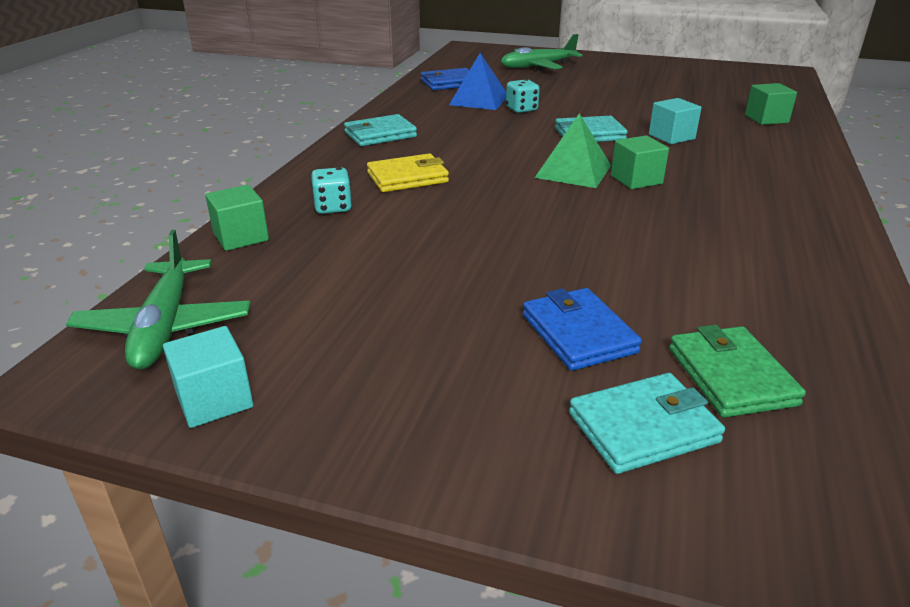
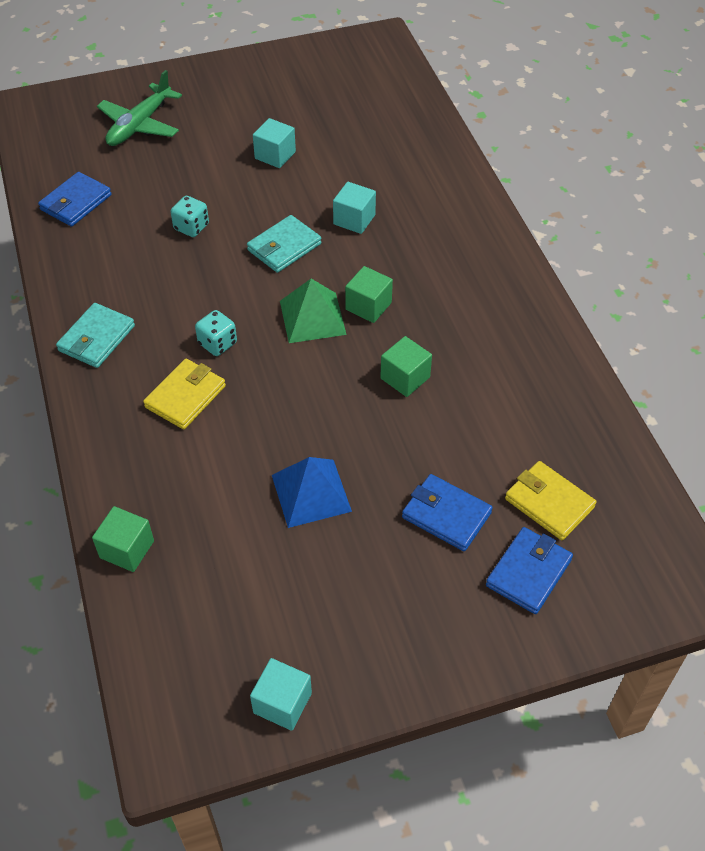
camera: 35 degrees left, 20 degrees up
(165, 327) = (180, 669): green plane -> none
(333, 207) = (163, 471): turquoise dice -> turquoise dice (217, 343)
(479, 100) = (136, 226): blue pyramid -> blue pyramid (311, 493)
(631, 97) = (275, 155): none -> turquoise cube
(643, 427) = (528, 572): turquoise wallet -> blue wallet
(730, 376) = (549, 503): green wallet -> yellow wallet
(766, 119) = (412, 150): green cube -> green cube (405, 378)

